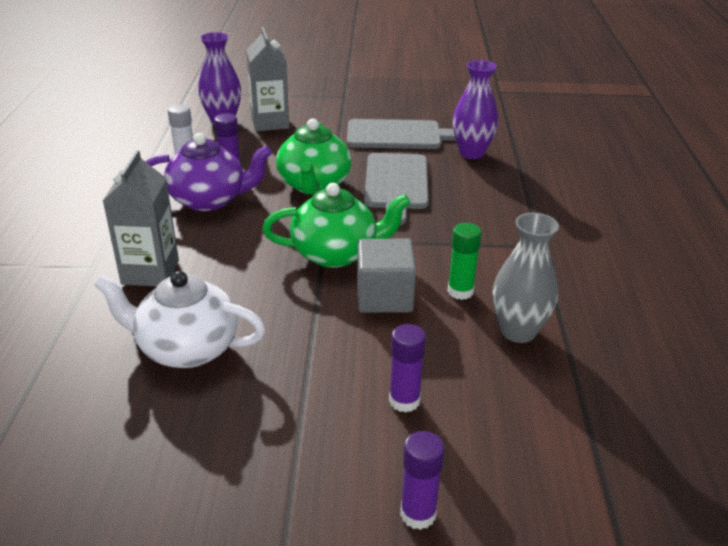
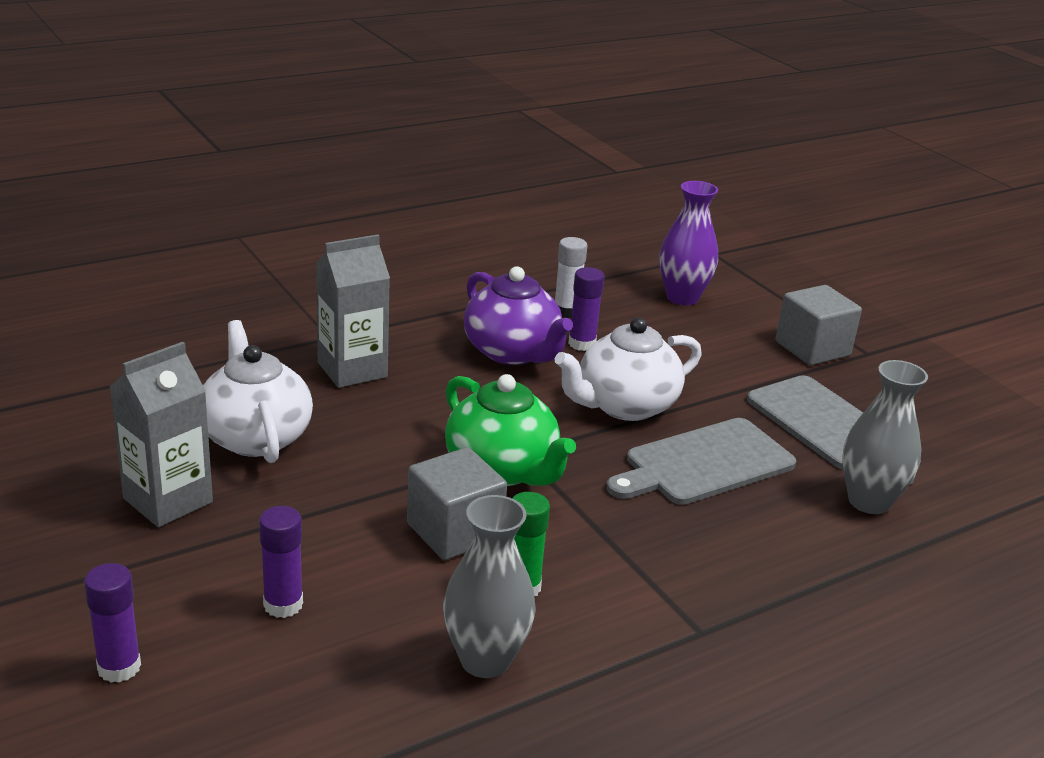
camera: 55 degrees right, 5 degrees down
(270, 123) = (722, 327): grey carton -> grey carton (168, 500)
(314, 185) = (624, 405): green teapot -> white teapot
(322, 108) = (812, 349): none -> grey cube
(471, 153) = (869, 501): purple vase -> grey vase

